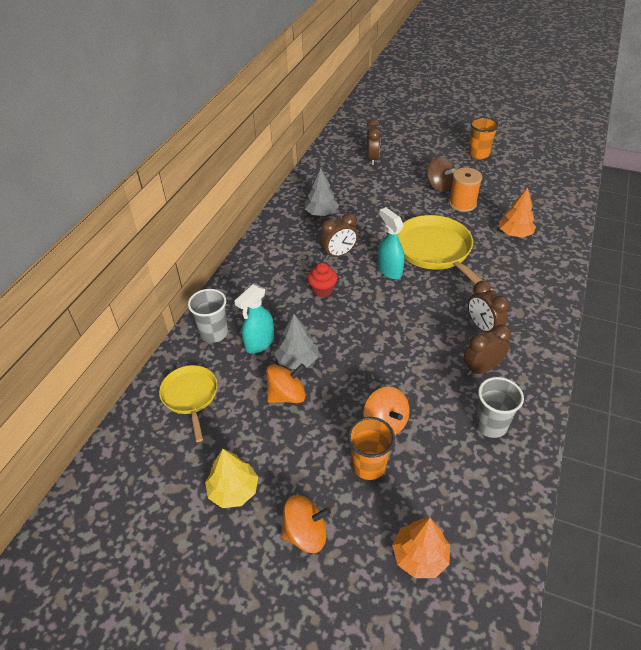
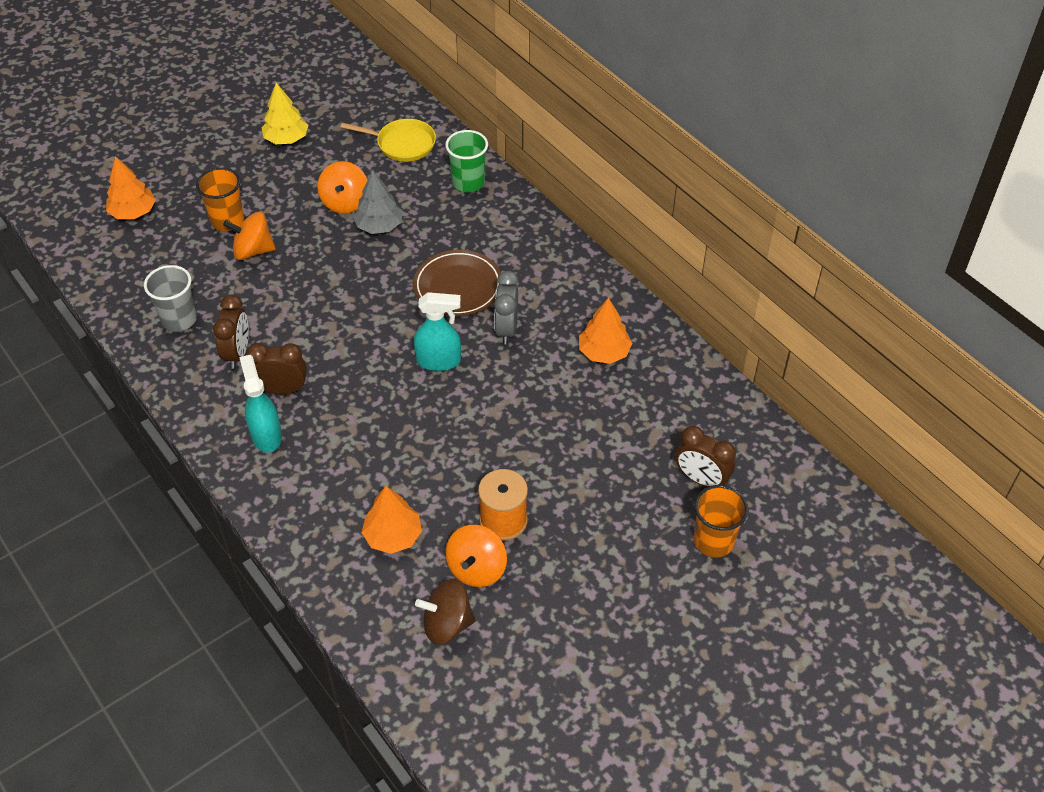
camera: 120 degrees right, 5 degrees up
(214, 333) = (468, 182): grey cup -> green cup
(259, 343) = (425, 208): turquoise spray bottle -> turquoise spray bottle (266, 435)
(305, 533) = (213, 162): orange spinning top -> orange spinning top (477, 568)
(321, 213) = (604, 352): grey tree -> orange tree
(322, 290) = (458, 287): red cupcake -> brown plate
(338, 254) = (506, 329): brown clock -> grey clock
(435, 251) = (433, 425): yellow pan -> none
(440, 186) = (566, 521): brown spinning top -> brown spinning top (447, 624)
(478, 154) = (615, 638): orange cup -> orange cup (713, 541)

